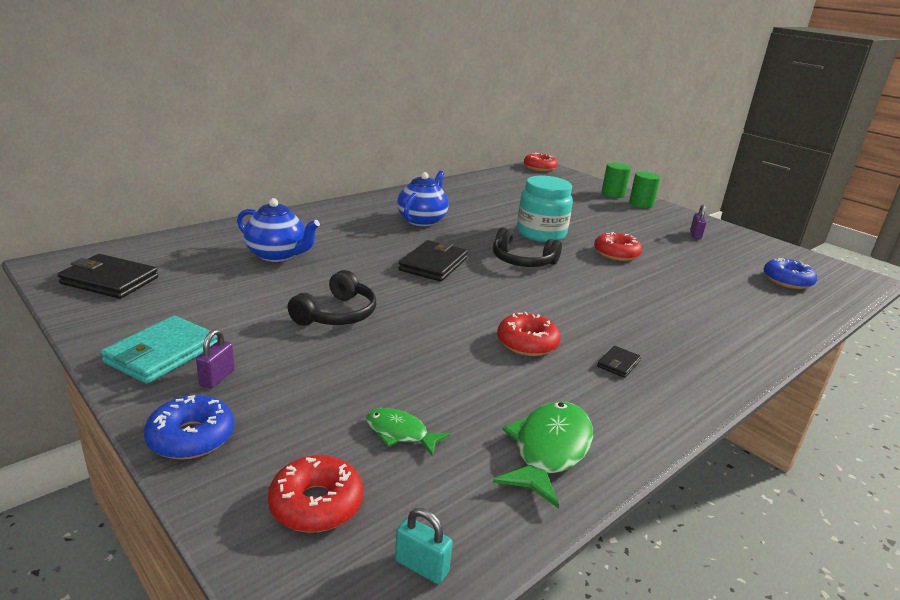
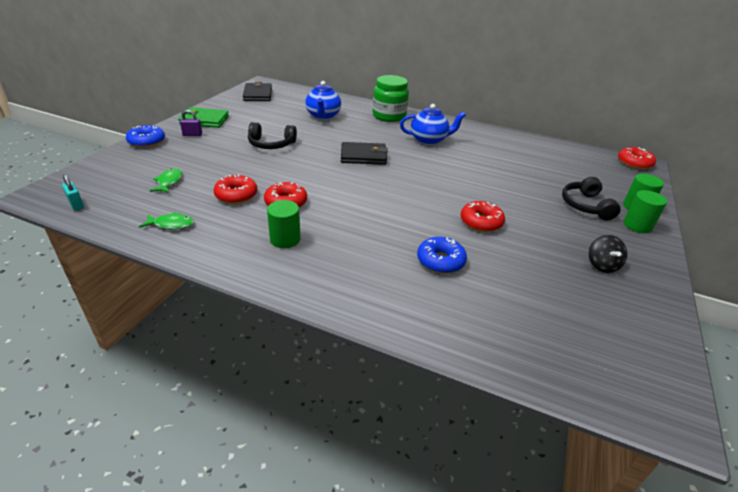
camera: 65 degrees right, 10 degrees up
(162, 353) = (204, 120): turquoise wallet -> green wallet
(316, 504) = (111, 175): red donut -> red donut (236, 195)
(329, 219) = (389, 116): none -> green jar
(421, 566) = (76, 204): turquoise padlock -> turquoise padlock turned 45 degrees counterclockwise
(522, 261) = (409, 184): black headphones -> black headphones (585, 206)
(541, 234) = (472, 184): turquoise jar -> none
(549, 450) = (171, 224): green fish -> green fish, size x0.59
(618, 364) = (285, 239): black wallet -> green cylinder
(695, 235) = (602, 265): purple padlock -> black spinning top
(787, 281) = (560, 336): blue donut -> blue donut (440, 261)

